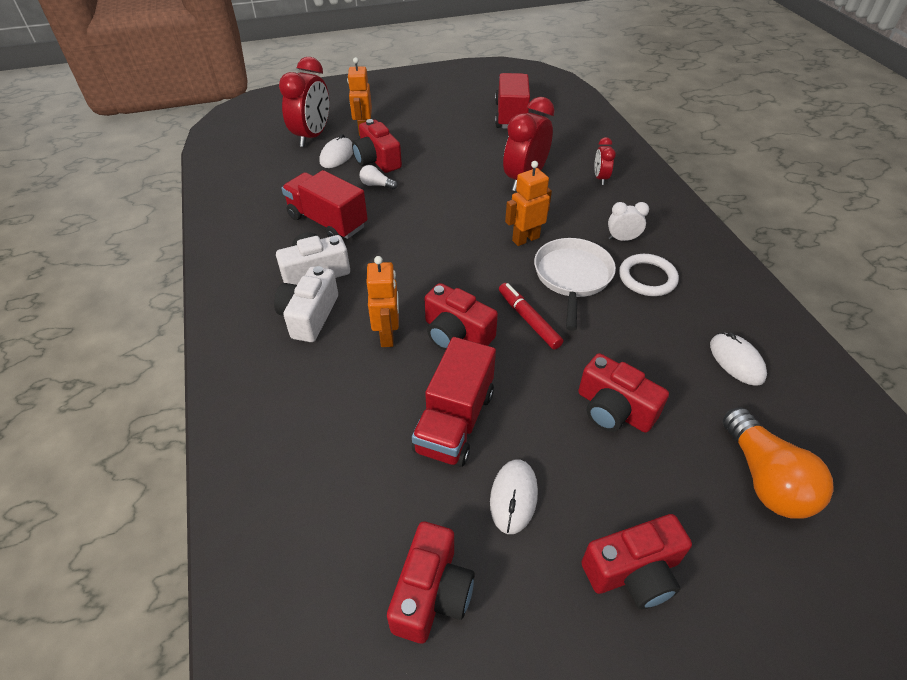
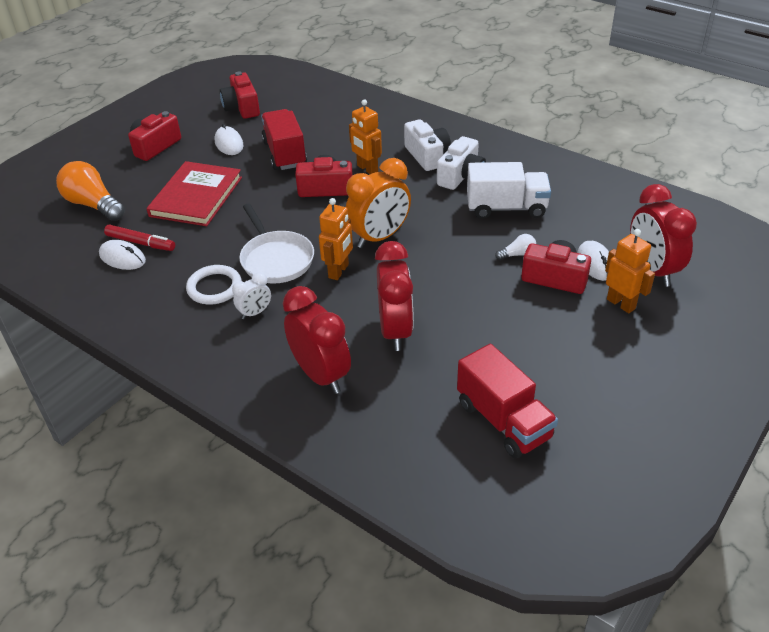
camera: 145 degrees right, 5 degrees down
(327, 222) = (506, 208): red truck -> white truck
(461, 251) = (379, 237): none -> orange clock
(528, 320) = (285, 217): red marker -> red marker (141, 243)
(600, 178) = (321, 375): red clock -> red clock, size x1.98
(614, 409) = (196, 196): red camera -> red book

